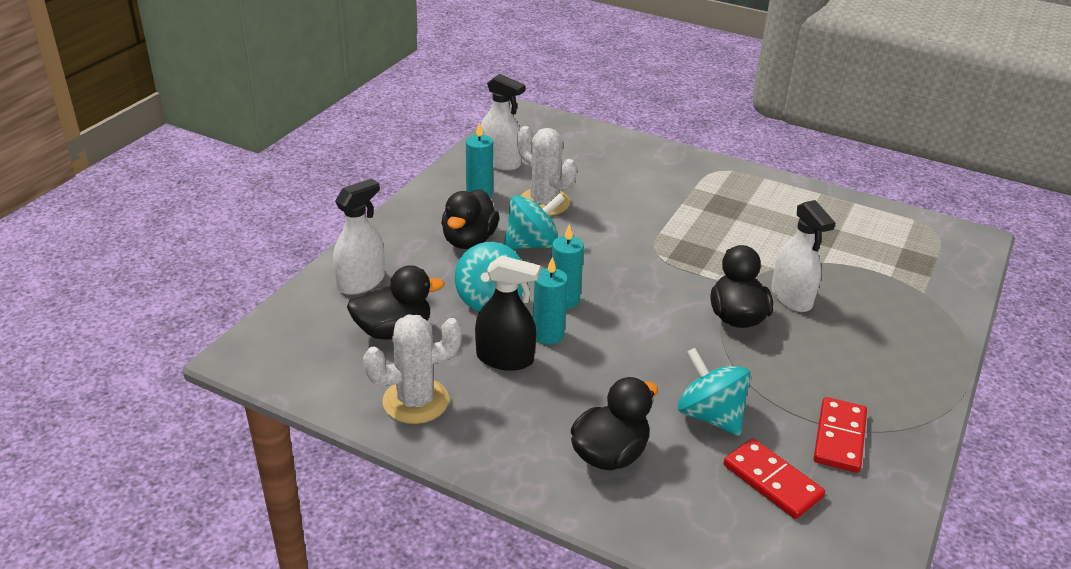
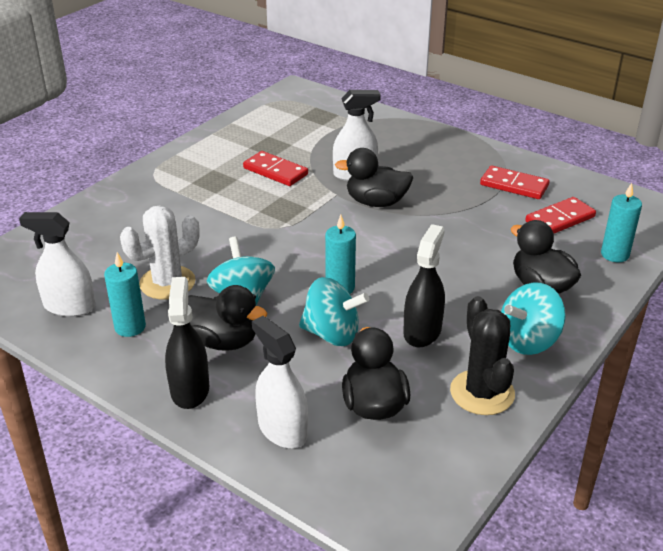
camera: 80 degrees left, 0 degrees up
(405, 231) = (190, 389): none -> black spray bottle
(416, 401) = (482, 393): white cactus -> black cactus
(500, 162) = (69, 306): white spray bottle -> white spray bottle turned 120 degrees counterclockwise
(548, 334) = (390, 302): turquoise candle -> turquoise candle (614, 254)
(710, 415) = (494, 234): turquoise spinning top -> turquoise spinning top (528, 341)
(765, 241) = (275, 171): none -> red domino

